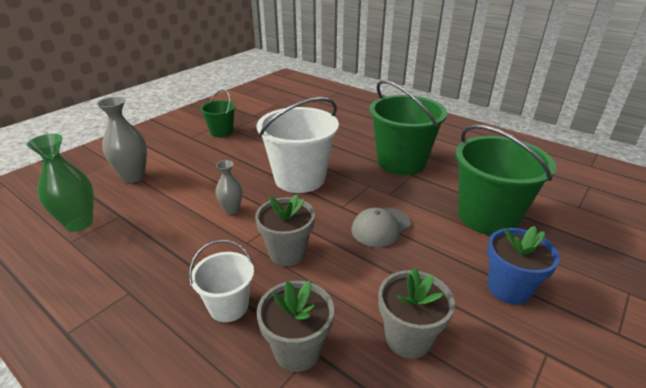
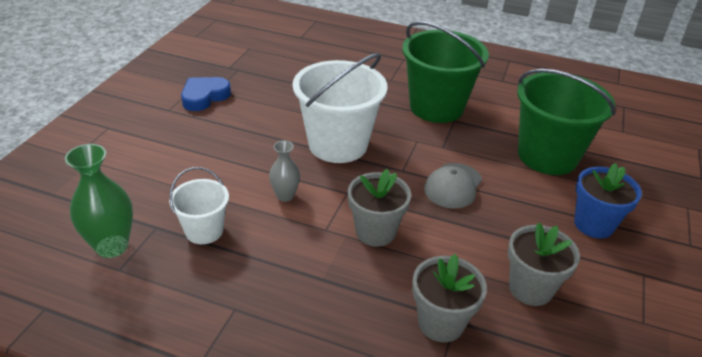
camera: 20 degrees left, 5 degrees up
(133, 177) = (134, 175): grey vase -> none
(221, 132) = (204, 97): green bucket -> blue heart
(228, 306) = (350, 298): white bucket -> white bucket (204, 231)

